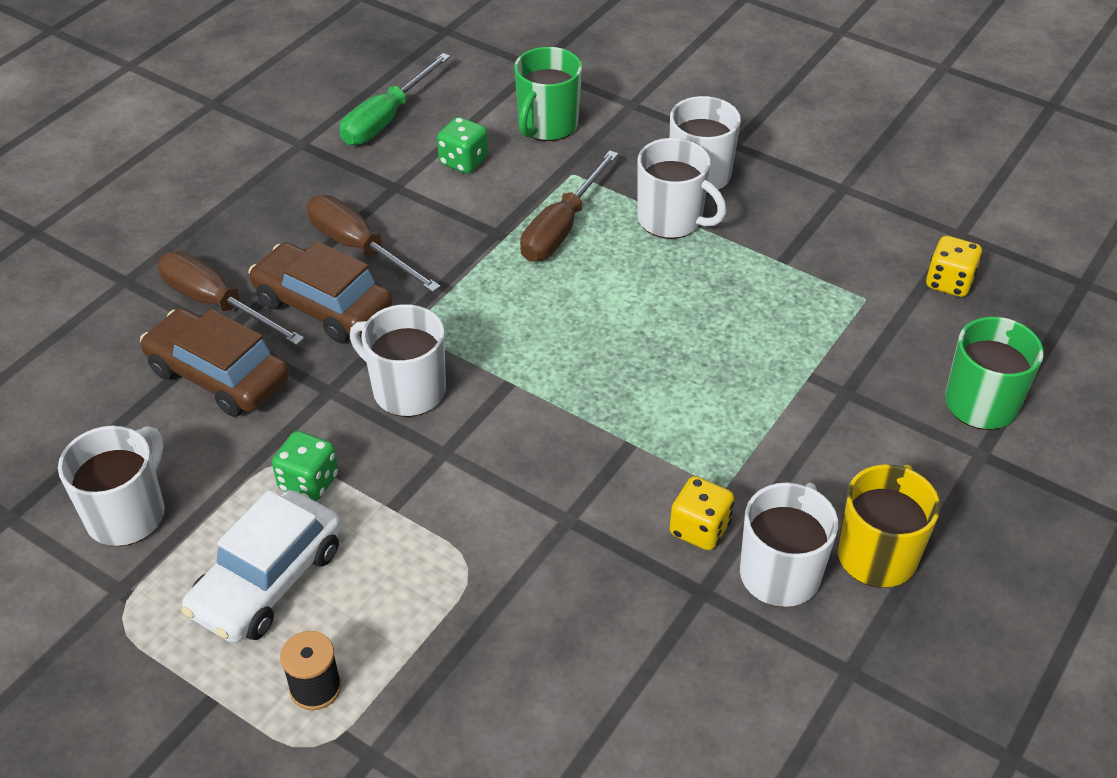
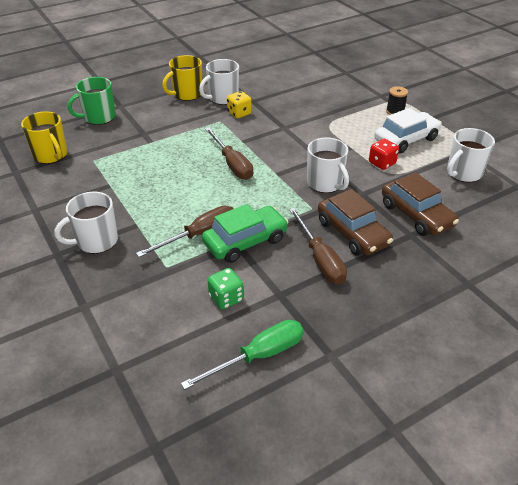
camera: 155 degrees left, 5 degrees down
(217, 304) = (412, 252): brown screwdriver -> brown screwdriver (232, 164)
(309, 482) = (382, 163): green dice -> red dice
(486, 240) = (245, 241): none -> green car
(547, 125) = (153, 308): green mug -> none
(671, 220) = (139, 221): white mug -> none
(949, 282) = (51, 155): yellow dice -> yellow mug

